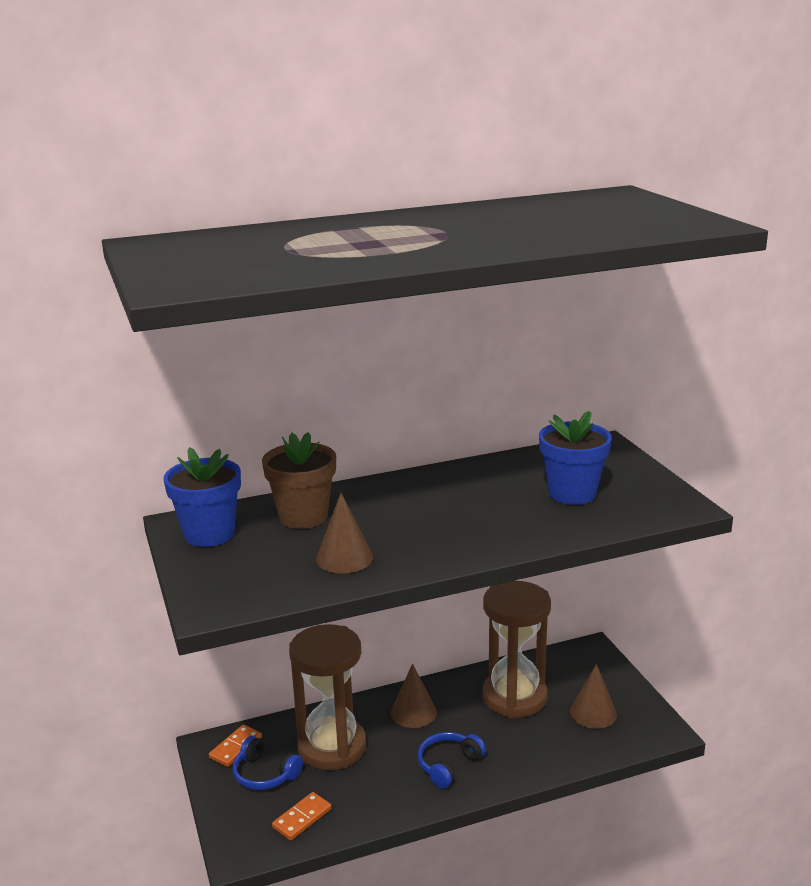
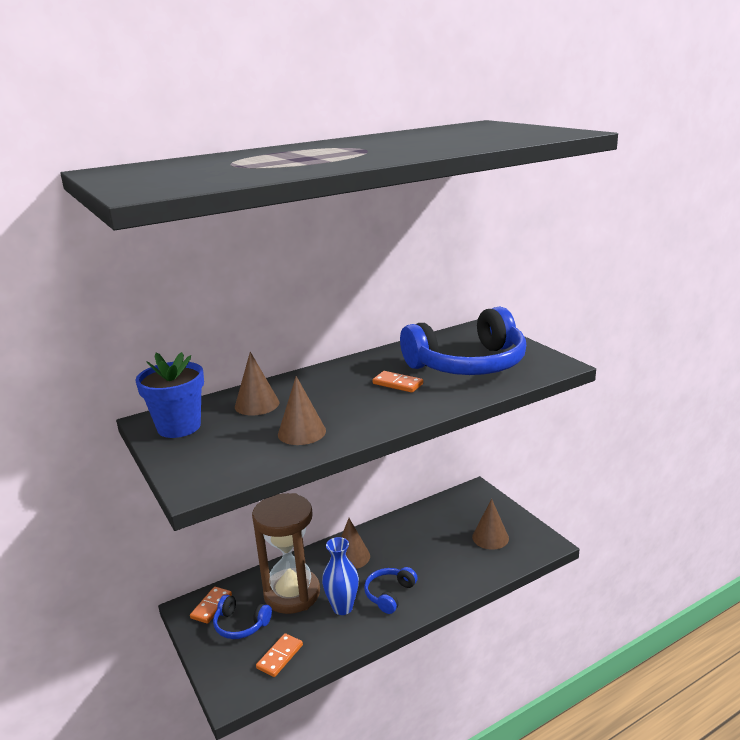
camera: 10 degrees left, 0 degrees up
(303, 517) = (257, 404): brown flower pot -> brown cone
(388, 772) = (342, 608): none -> blue vase
(476, 509) = (397, 384): none -> orange domino
(514, 697) = (427, 534): brown hourglass -> none
(572, 493) = (468, 364): blue flower pot -> blue headphones

